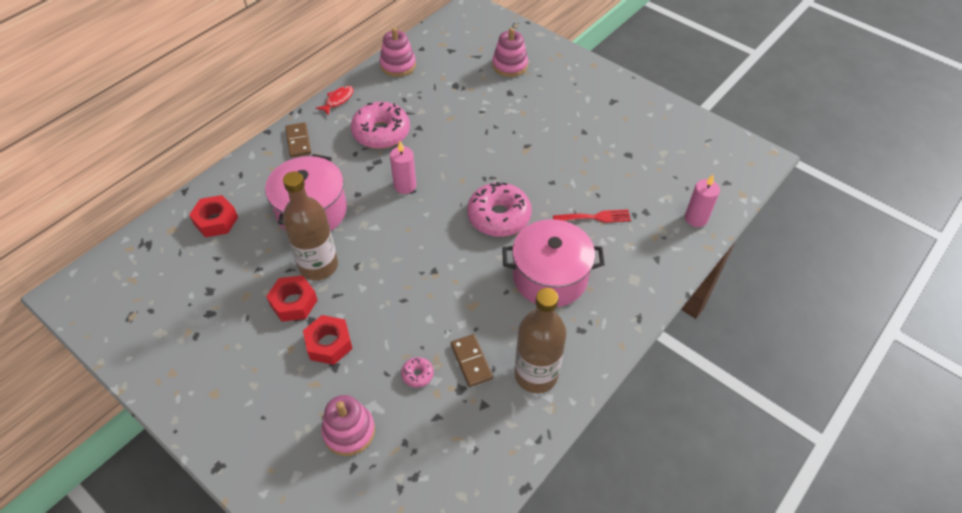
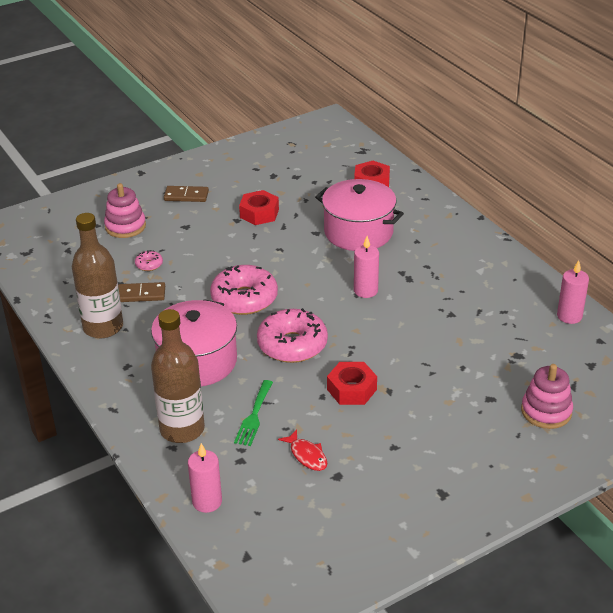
camera: 110 degrees right, 15 degrees down
(298, 141) = (458, 233): brown domino -> brown domino (186, 196)
(318, 266) = (291, 229): brown bottle -> brown bottle (182, 429)
(329, 344) = (207, 226): red nut -> red nut (351, 389)
(338, 100) = (516, 265): red fish -> red fish (307, 455)
(381, 132) = (452, 287): pink donut -> pink donut (244, 299)
(398, 65) = (569, 316): pink stacking toy -> pink candle
(595, 217) = (254, 416): red fork -> green fork

